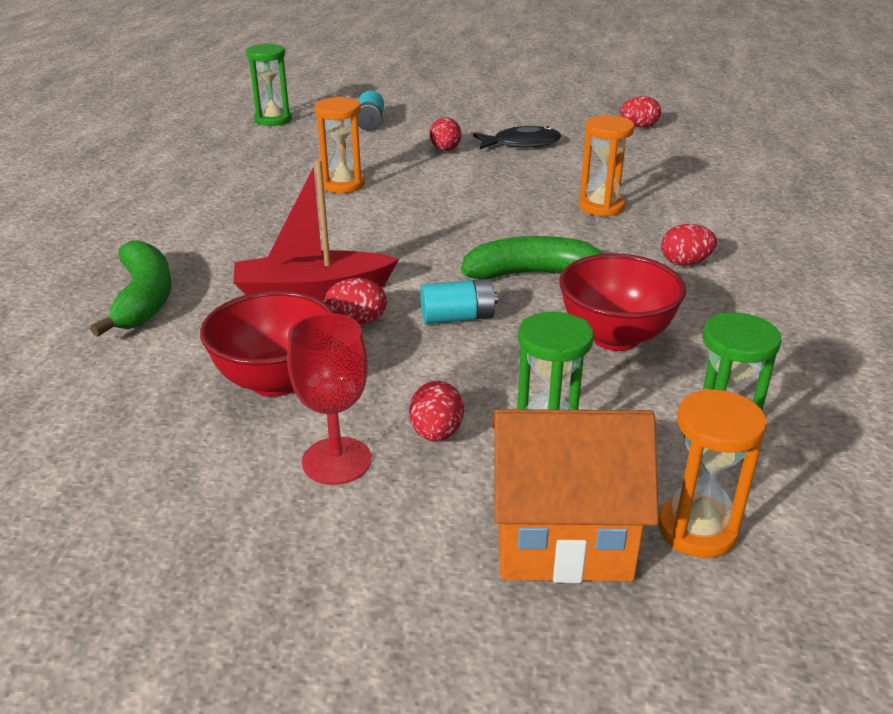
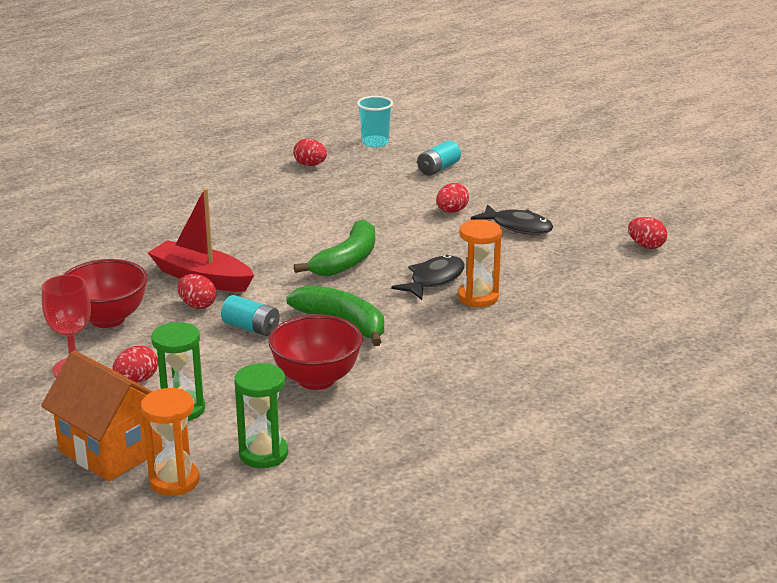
camera: 40 degrees right, 5 degrees down
(144, 299) = (113, 245): green banana -> green banana (347, 261)
(273, 120) = (375, 143): green hourglass -> turquoise cup
(343, 184) = (335, 213): orange hourglass -> none
(539, 207) = (434, 280): none -> black fish
(685, 263) = (454, 358): red egg -> red egg (310, 165)

